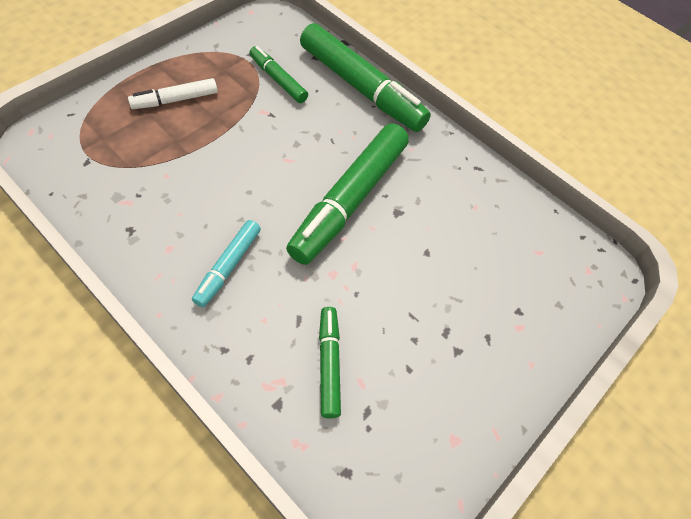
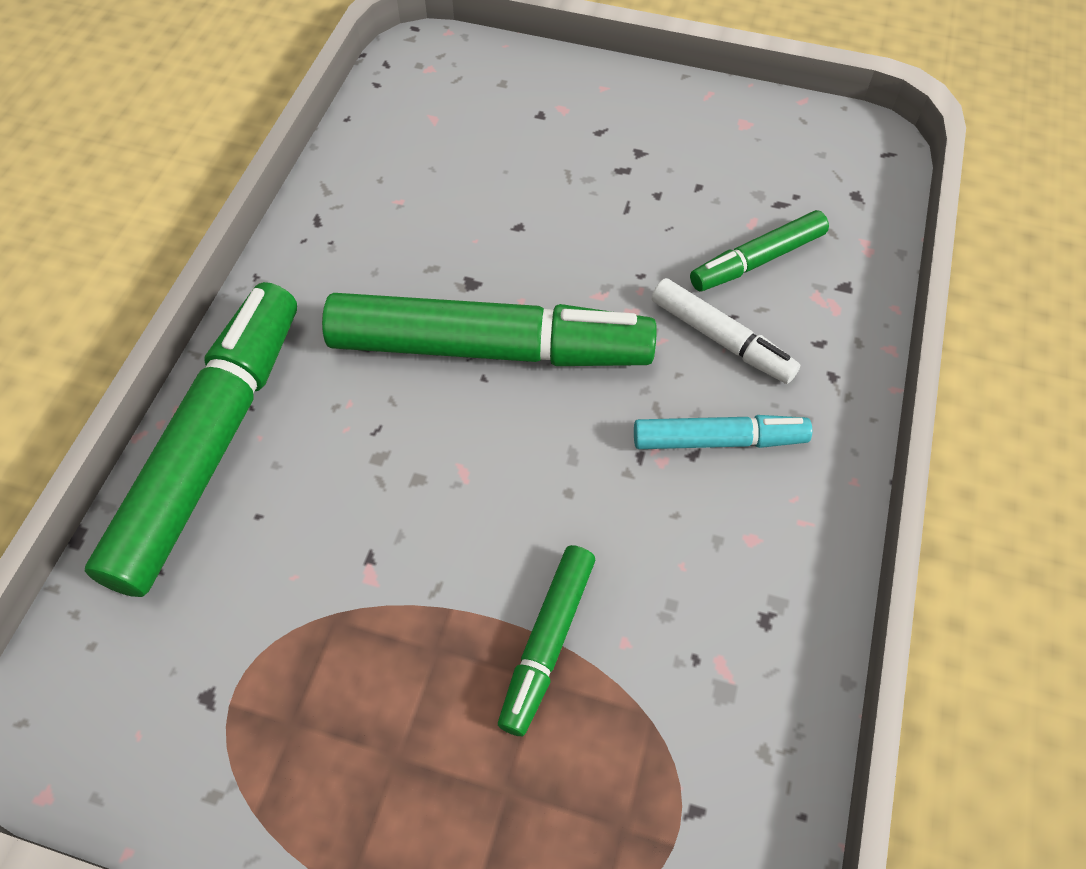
camera: 110 degrees left, 0 degrees up
(175, 100) = (435, 761): white marker -> white marker (721, 339)
(278, 80) = (264, 598): green marker -> green marker (547, 642)

